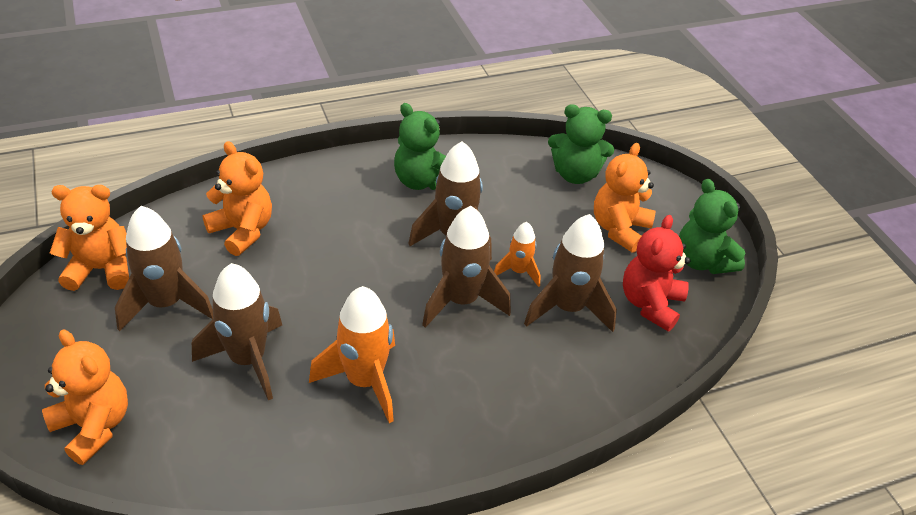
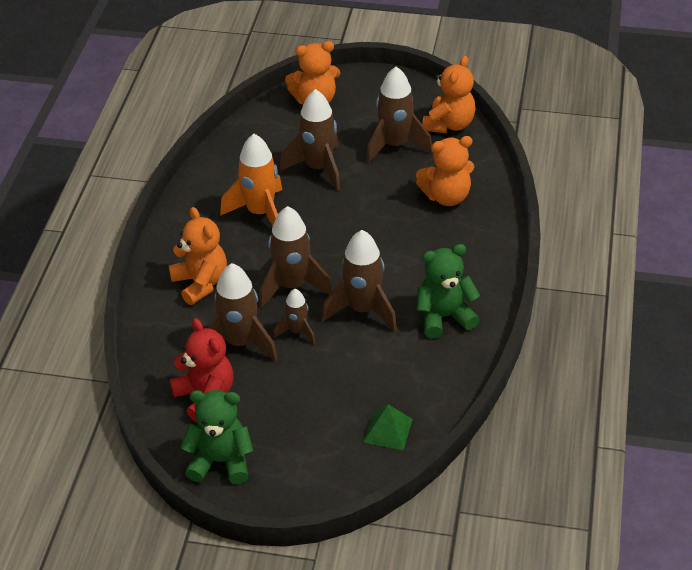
camera: 125 degrees right, 0 degrees up
(518, 272) = (297, 332): orange rocket -> brown rocket
(575, 174) = (388, 430): green teddy bear -> green pyramid
(619, 229) = (297, 423): orange teddy bear -> orange teddy bear (200, 283)

